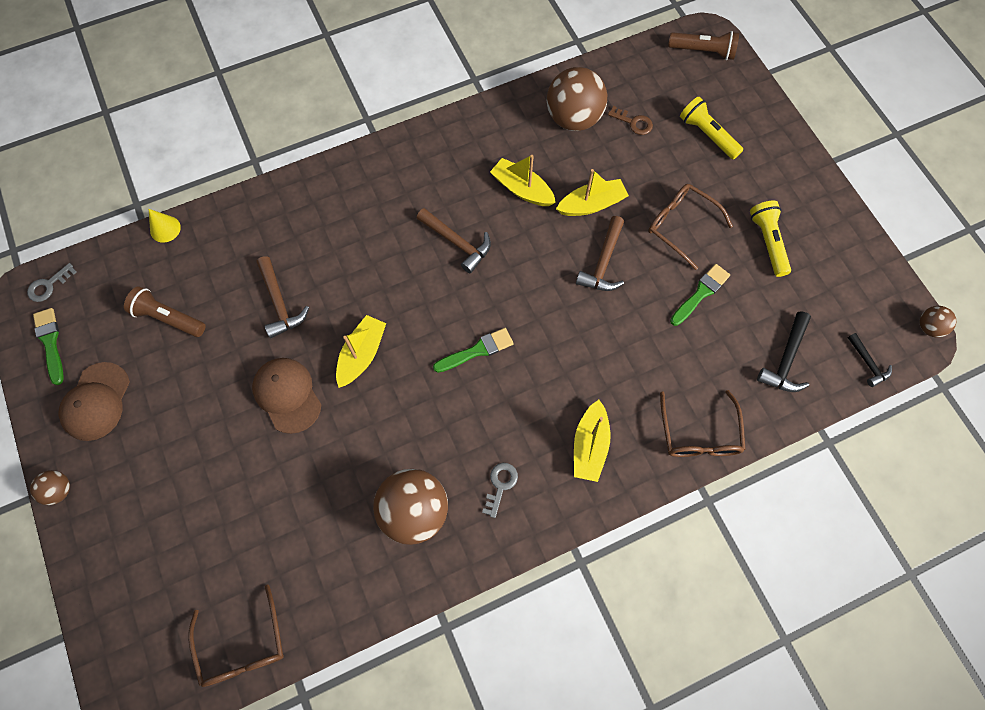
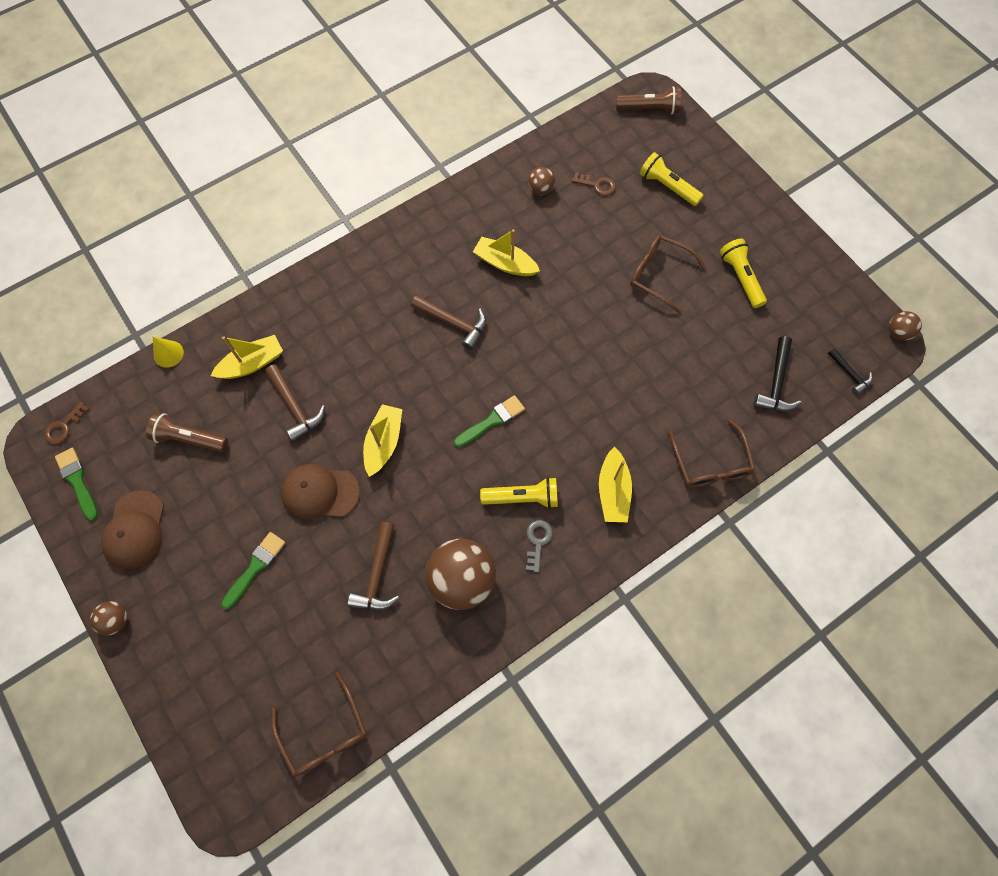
camera: 10 degrees left, 0 degrees up
(49, 285) = (64, 426): grey key -> brown key
(287, 395) = (320, 492): brown cap -> brown cap turned 45 degrees counterclockwise
(493, 436) = (523, 497): none -> yellow flashlight
(573, 118) = (540, 190): brown ball -> brown ball, size x0.48
(591, 204) = (572, 268): yellow boat -> yellow boat (252, 363)
(603, 263) = (594, 320): brown hammer -> brown hammer (377, 575)
(700, 293) = (688, 334): green brush -> green brush (255, 567)

